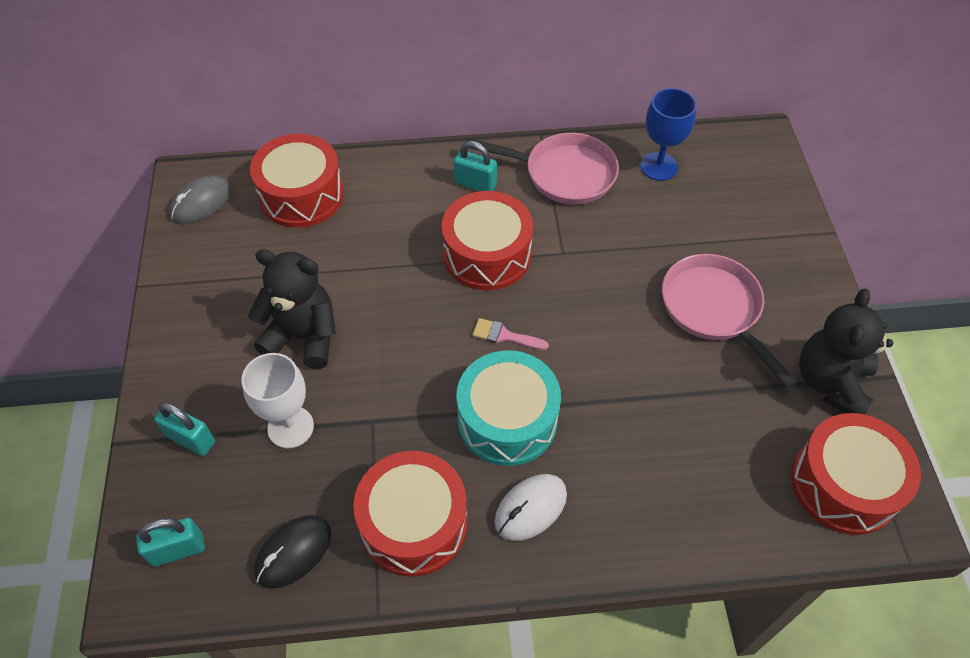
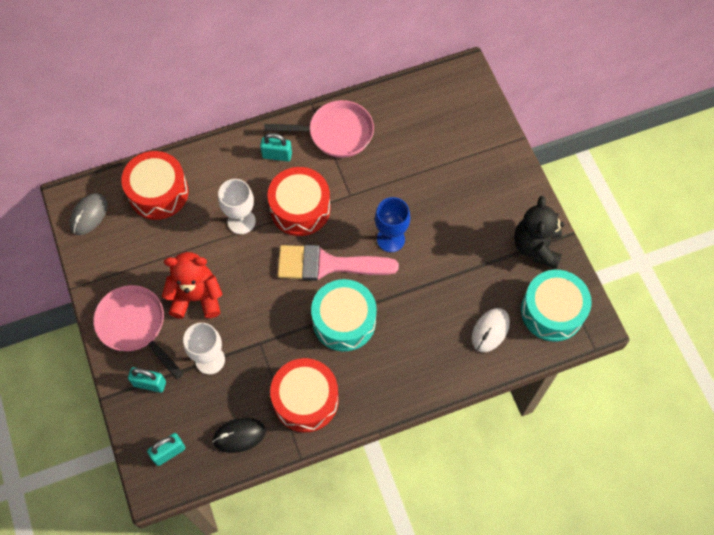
camera: 15 degrees left, 10 degrees up
(293, 552) = (239, 436): black mouse -> black mouse turned 45 degrees clockwise
(303, 336) = (196, 297): black teddy bear -> red teddy bear
(400, 253) = (241, 221): none -> white goblet
(504, 336) = (327, 265): pink brush -> pink brush, size x2.39
(530, 508) = (372, 373): white mouse -> white mouse (490, 331)
(658, 166) = (399, 112): blue goblet -> blue goblet (390, 239)
(714, 310) = (456, 213): pink pan -> pink pan (134, 326)
(844, 484) = (552, 311): red drum -> turquoise drum

